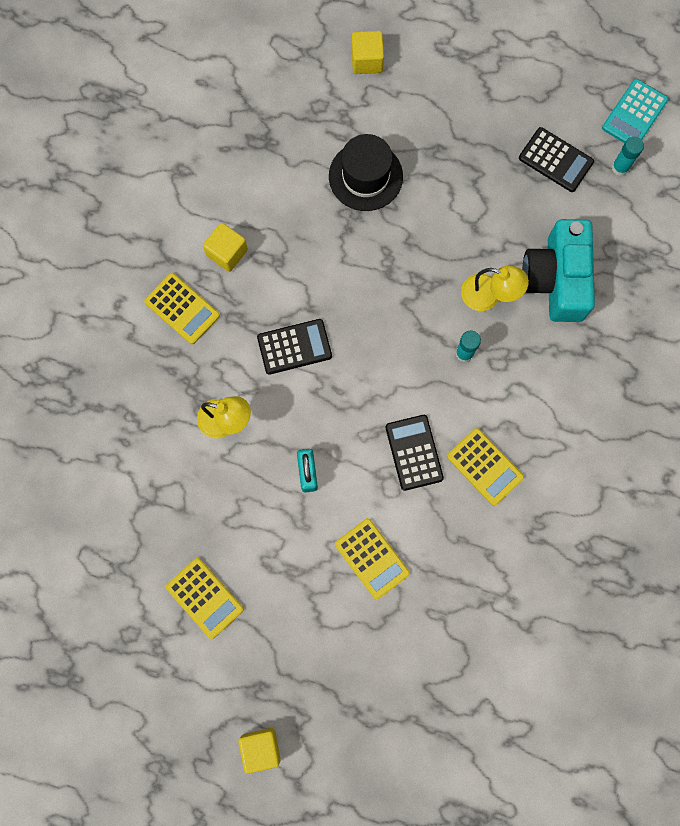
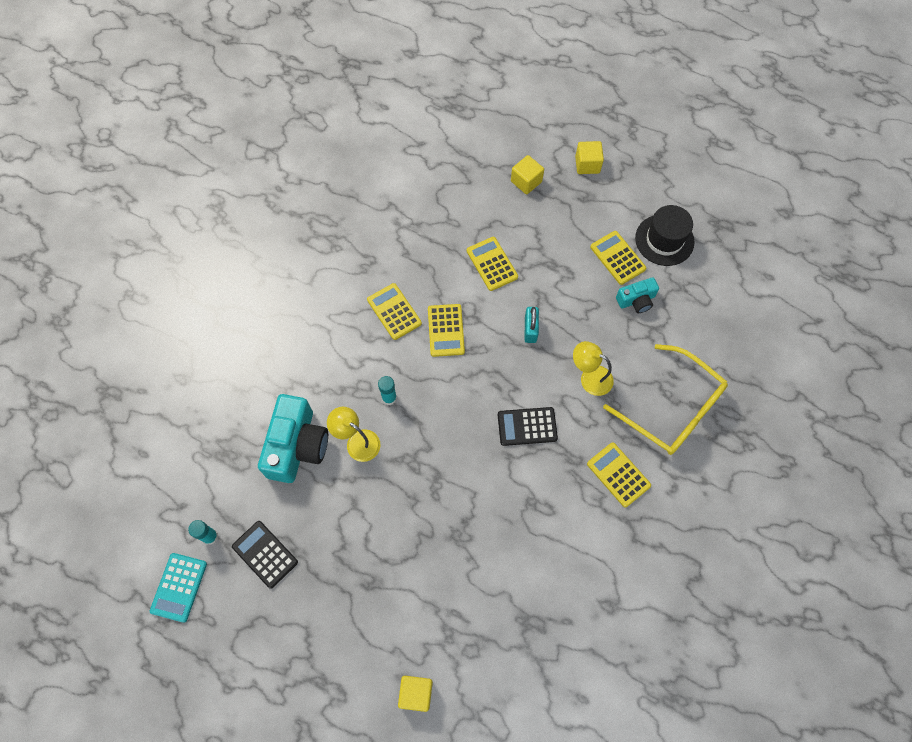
camera: 170 degrees left, 10 degrees down
(122, 398) = (672, 409): none -> yellow glasses
(175, 538) = (636, 300): none -> turquoise camera
(227, 253) = (575, 518): yellow cube -> yellow cube (526, 181)
(365, 176) = (440, 569): black hat -> black hat (664, 240)
(414, 452) = (446, 330): black calculator -> yellow calculator
(634, 114) = (179, 587): turquoise calculator -> turquoise calculator turned 150 degrees clockwise

